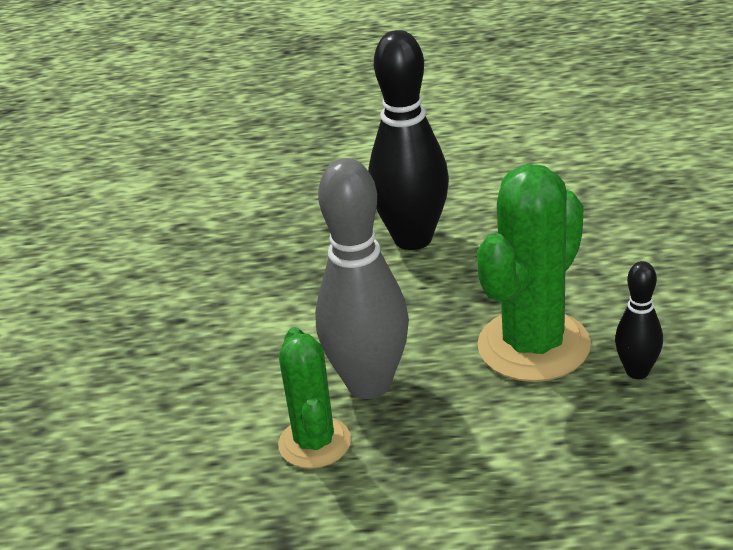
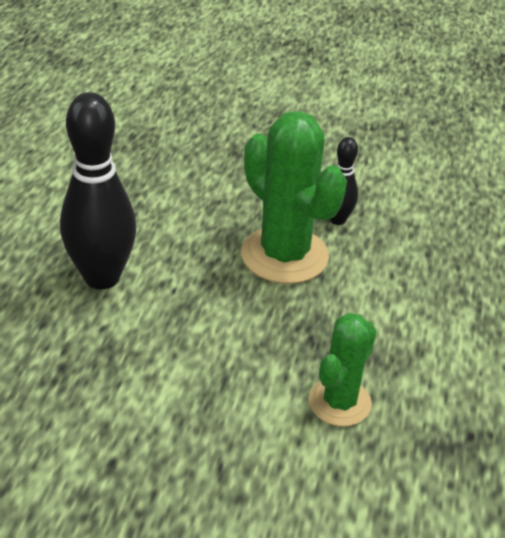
camera: 80 degrees left, 5 degrees up
(314, 443) = (339, 402): green cactus -> green cactus turned 60 degrees counterclockwise
(369, 384) = (282, 352): grey bowling pin -> none

